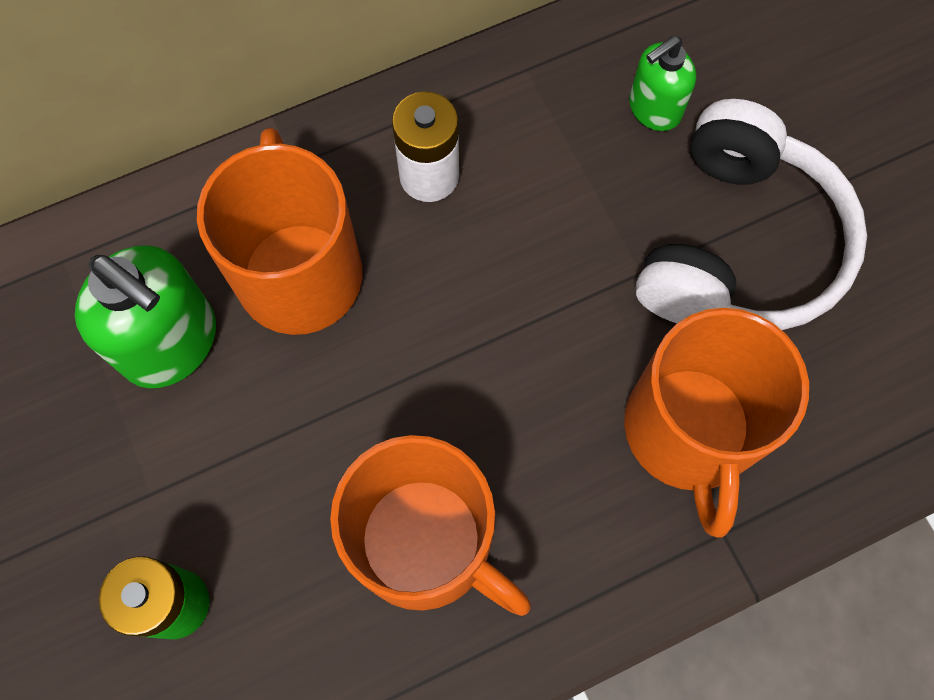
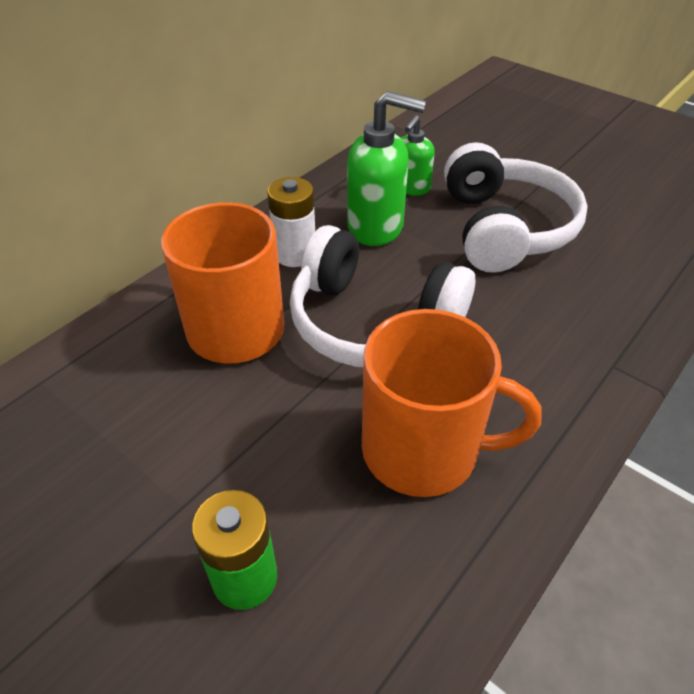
camera: 25 degrees left, 25 degrees down
(171, 343) = (155, 400): green soap dispenser -> green soap dispenser (376, 227)
(468, 335) = (373, 322): none -> white headphones
(689, 431) = (548, 321): orange mug -> none

